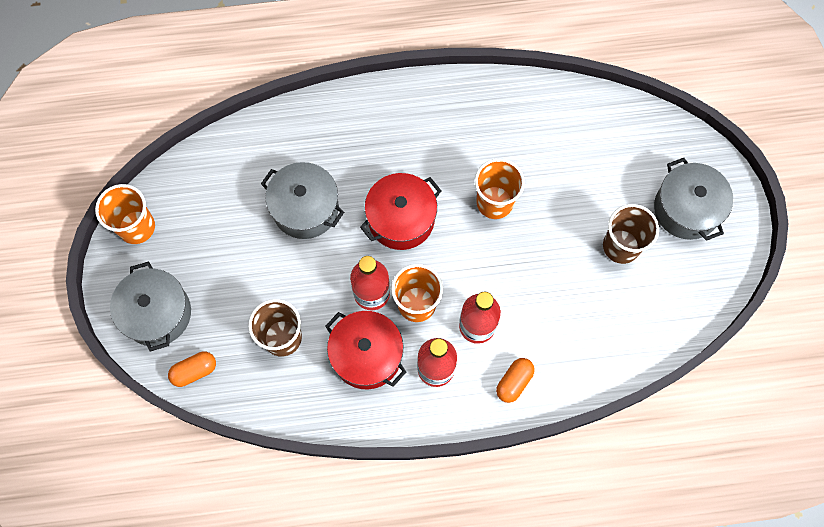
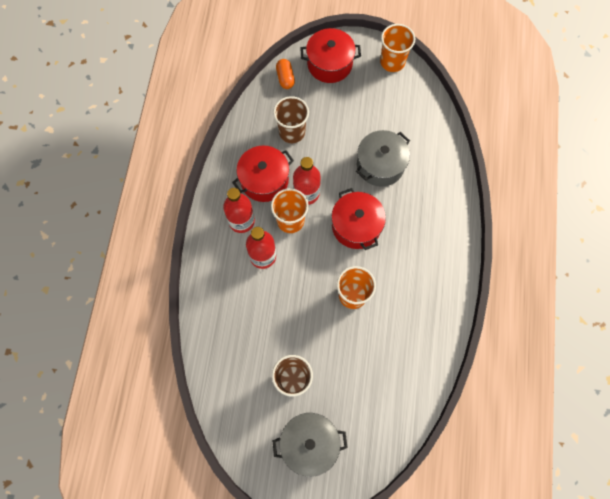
camera: 105 degrees right, 0 degrees up
(157, 313) = (329, 64): grey pot -> red pot
(514, 382) = (216, 270): orange capsule -> none

